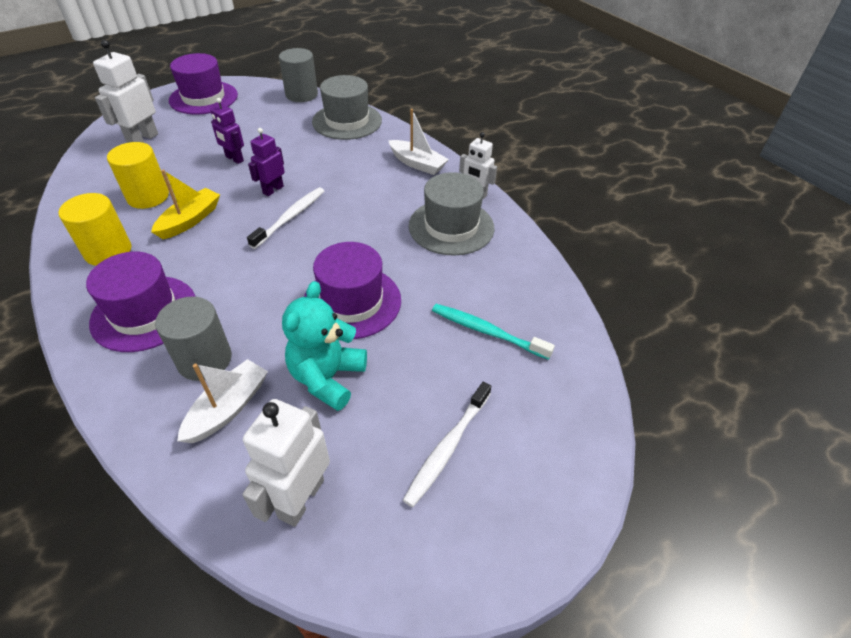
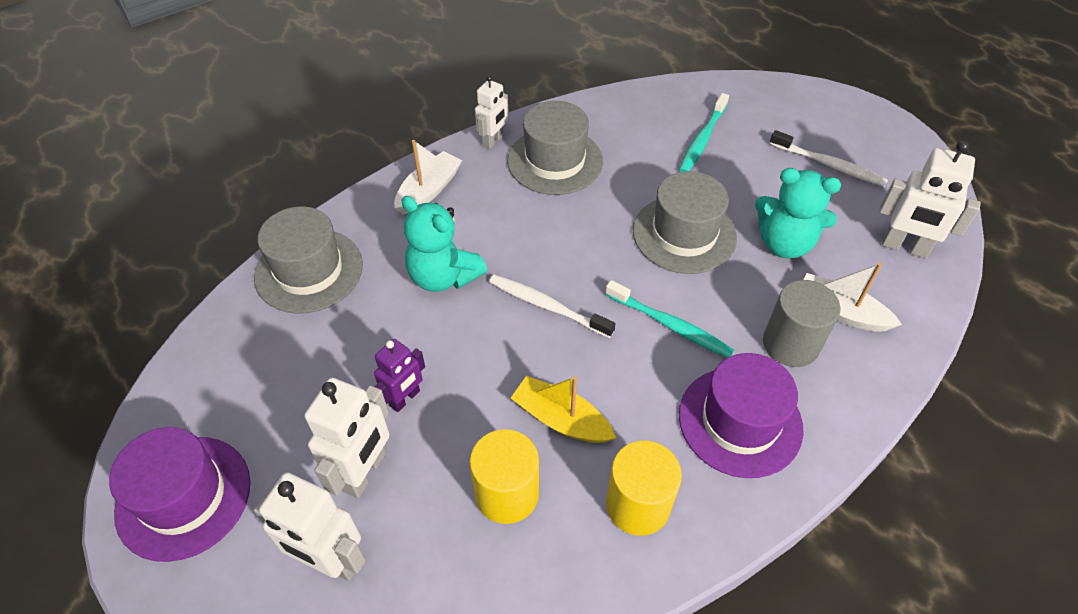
camera: 90 degrees left, 5 degrees up
(190, 147) = (365, 472): none -> white robot
(252, 282) = (669, 325): none -> turquoise toothbrush
(273, 190) = (487, 334): purple robot -> none
(301, 95) = (208, 340): grey cylinder -> none
(330, 171) = (443, 276): none -> turquoise teddy bear
(352, 302) = (684, 234): purple hat -> grey hat

